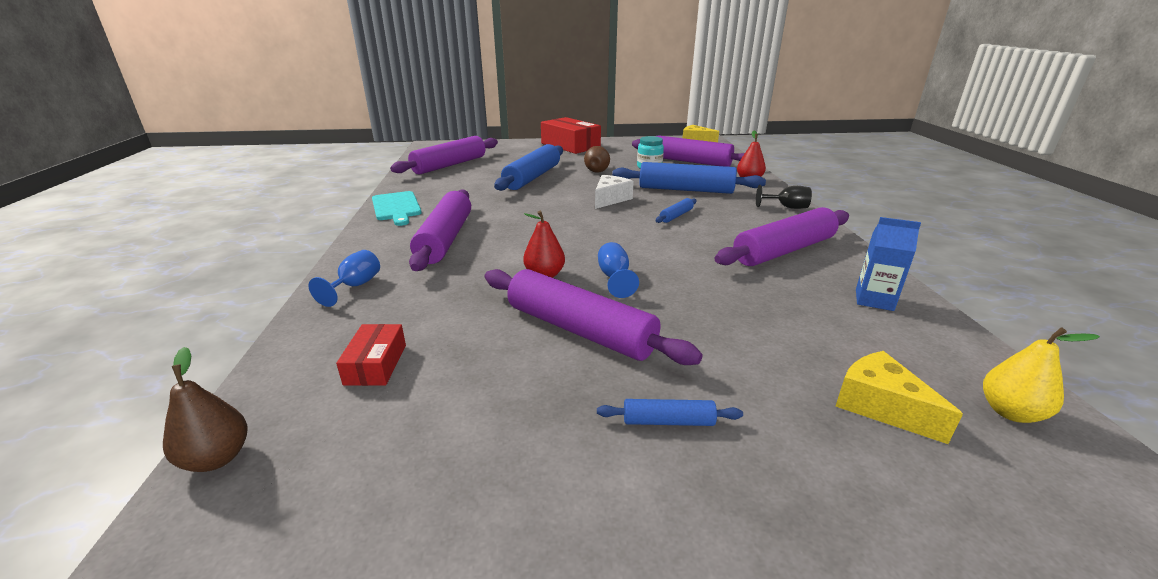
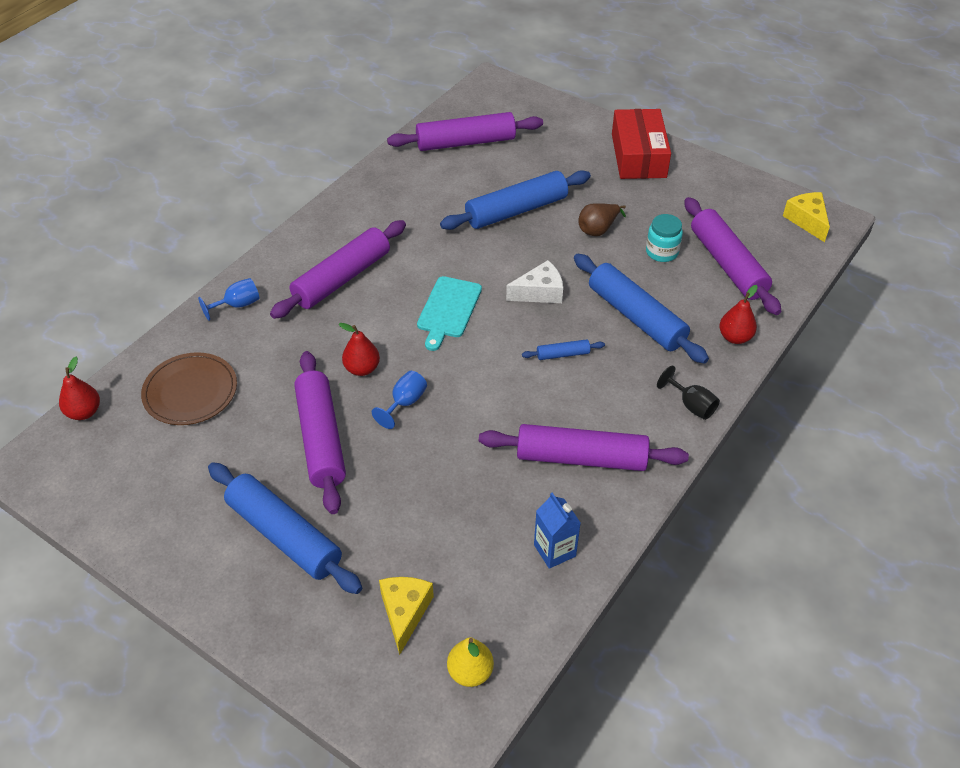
camera: 40 degrees right, 20 degrees up
(217, 458) = (84, 412): brown pear -> red pear
(375, 364) = (190, 391): red box -> brown plate
(396, 207) = (350, 205): turquoise cutting board -> turquoise cutting board (448, 310)
(668, 421) = (284, 535): blue rolling pin -> blue rolling pin, size x2.26

